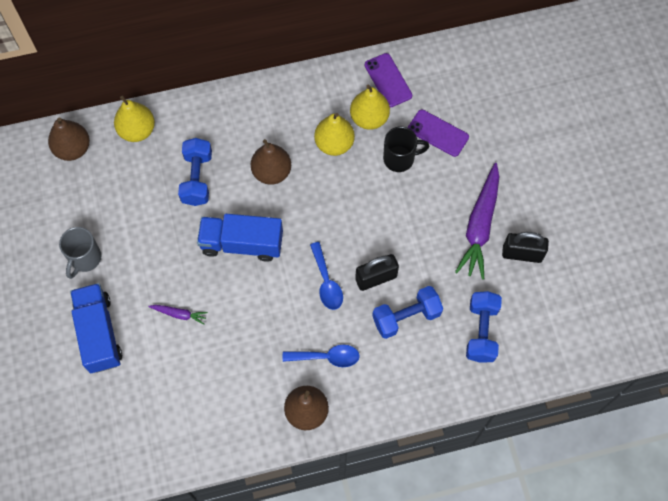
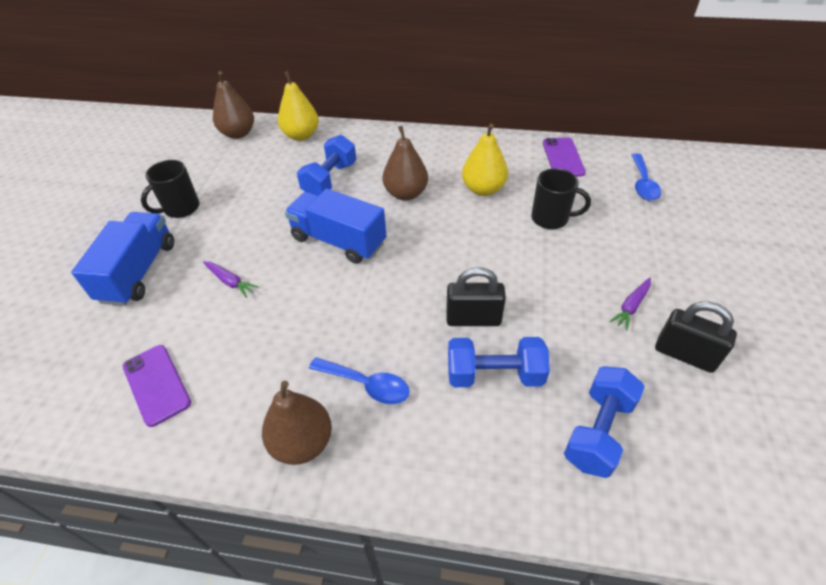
camera: 25 degrees right, 20 degrees down
(85, 258) = (180, 208): grey mug -> black mug
(326, 282) = (411, 304): blue spoon -> blue spoon (642, 183)
(369, 118) = (530, 179): yellow pear -> none
(438, 133) = (604, 209): purple phone -> purple phone (156, 384)
(480, 226) = (631, 306): purple carrot -> purple carrot, size x0.46

